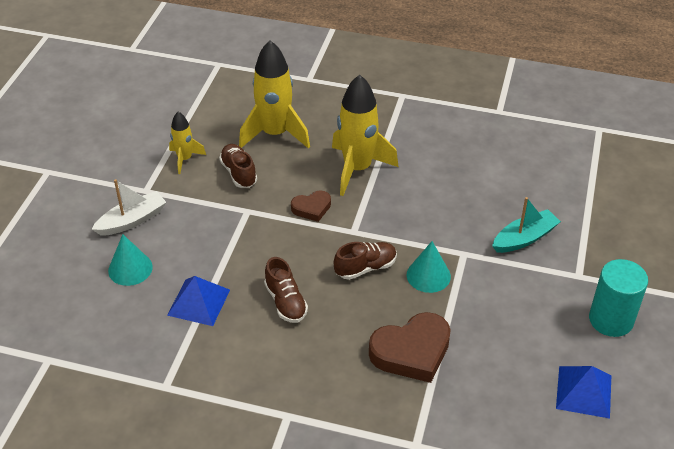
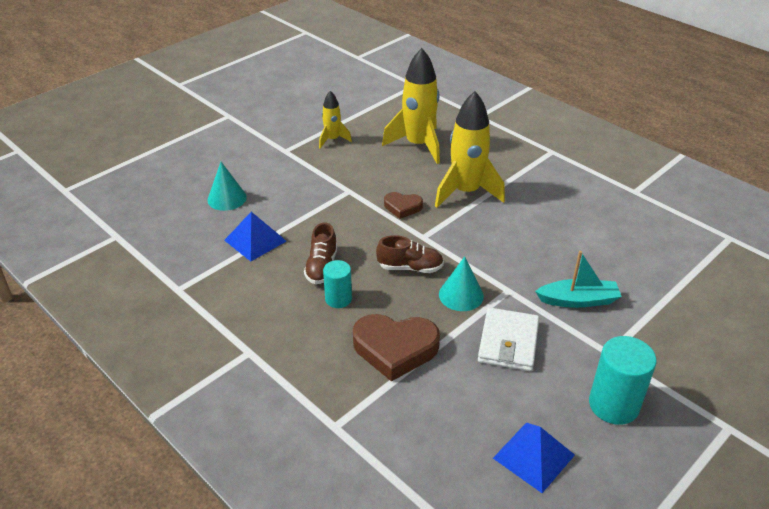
camera: 30 degrees right, 5 degrees down
(132, 220) = (257, 167): white boat -> none
(239, 173) = (365, 162): brown shoe -> none
(326, 327) = (338, 299): none -> turquoise cylinder
(497, 302) = (508, 342): none -> white wallet

